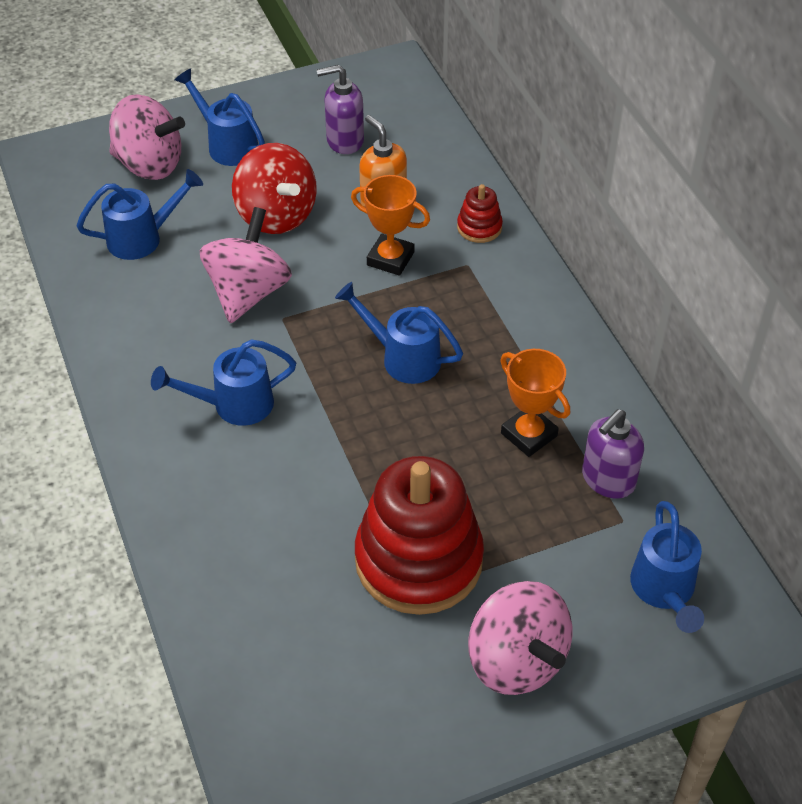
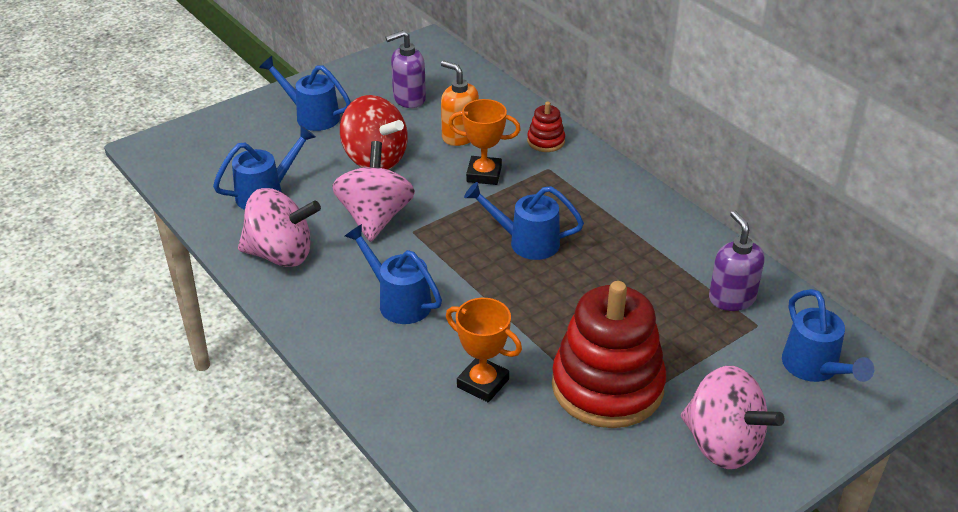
camera: 15 degrees left, 10 degrees down
(149, 165) = (250, 140): pink spinning top -> pink spinning top (281, 254)
(234, 405) = (399, 301): blue watering can -> blue watering can turned 75 degrees clockwise
(529, 434) = (654, 278): orange trophy -> orange trophy (483, 383)
(608, 480) = (731, 298): purple soap dispenser -> purple soap dispenser turned 135 degrees clockwise

